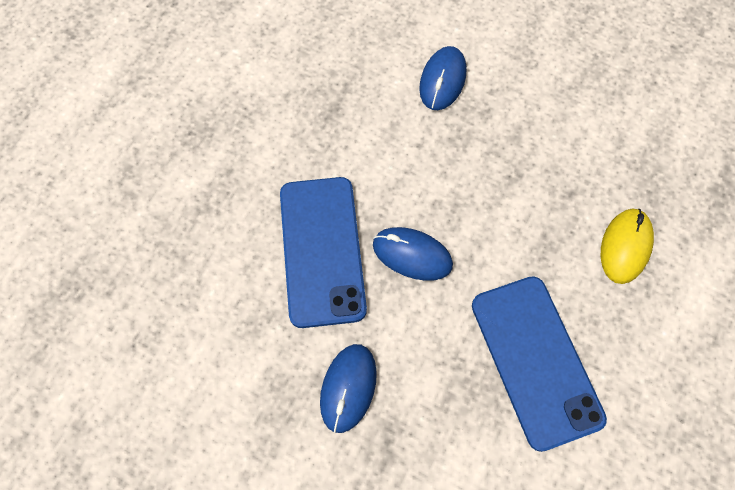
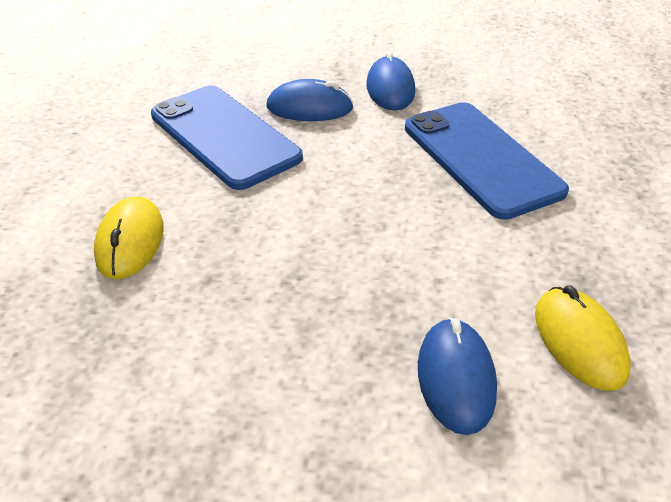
camera: 160 degrees right, 25 degrees down
(361, 79) = (579, 341): none -> yellow mouse
(412, 255) = (384, 177): blue mouse -> blue mouse (309, 108)

